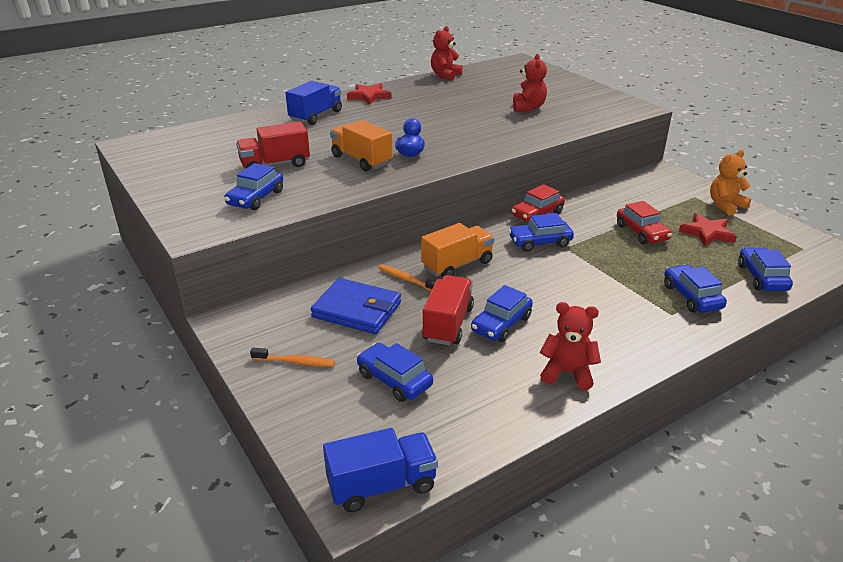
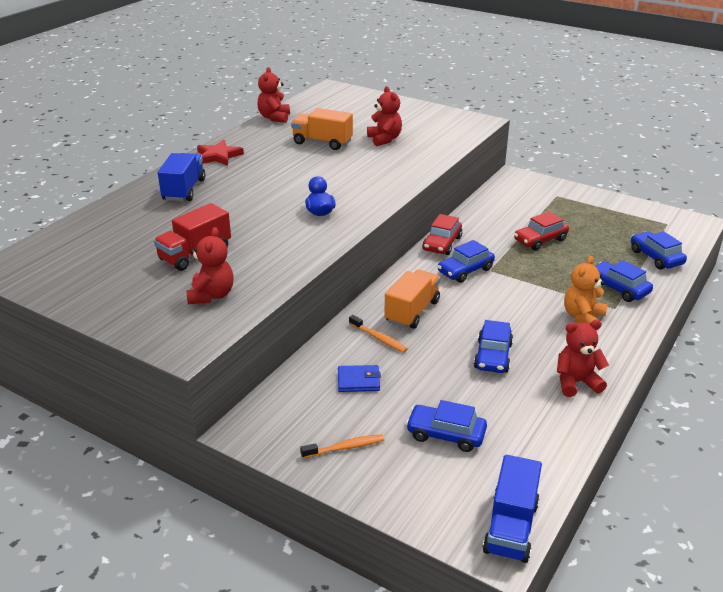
camera: 25 degrees left, 0 degrees up
(256, 198) = (211, 295): blue car -> red teddy bear
(357, 310) = (358, 381): blue wallet -> blue wallet, size x0.56
(361, 160) = (278, 229): orange truck -> orange truck (322, 142)
(382, 485) = (511, 527): blue truck -> blue truck turned 150 degrees clockwise
(406, 279) = (379, 338): orange toothbrush -> orange toothbrush turned 150 degrees counterclockwise
(448, 324) = (449, 370): red truck -> none
(641, 232) = (540, 240): red car -> red car turned 105 degrees clockwise
(707, 233) = (589, 227): red star -> none
(725, 206) = (586, 199): orange teddy bear -> orange teddy bear (583, 317)

